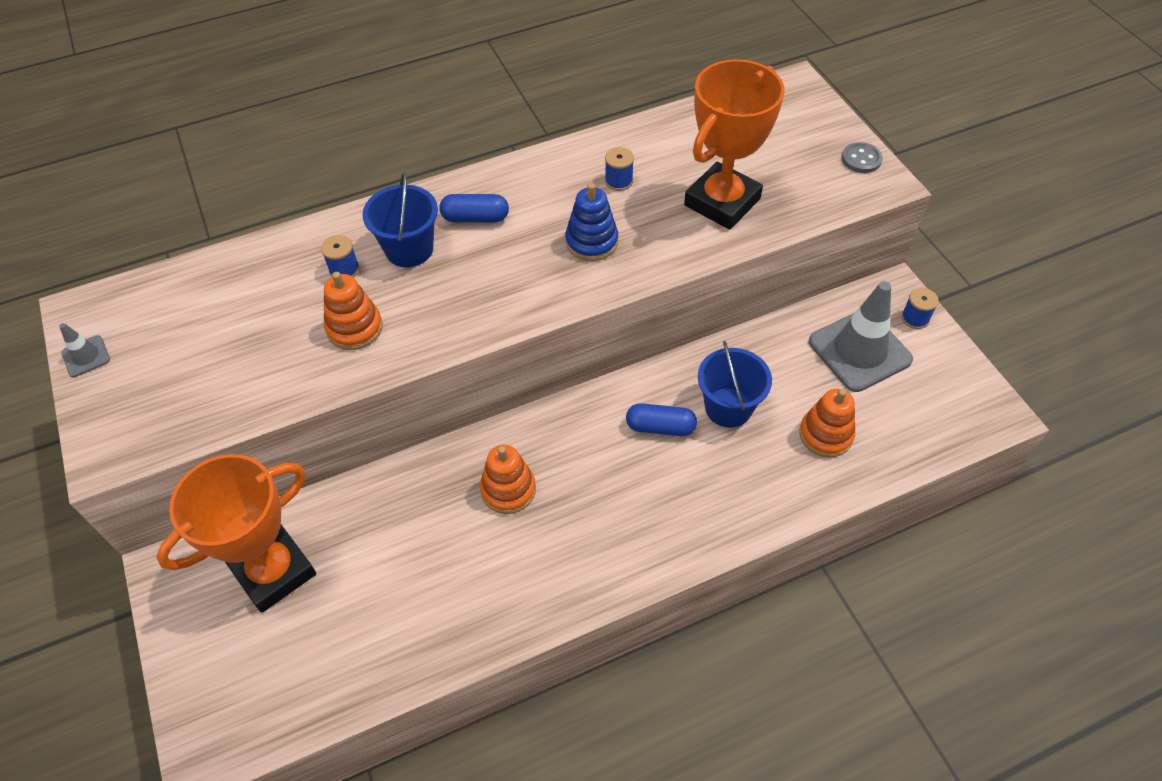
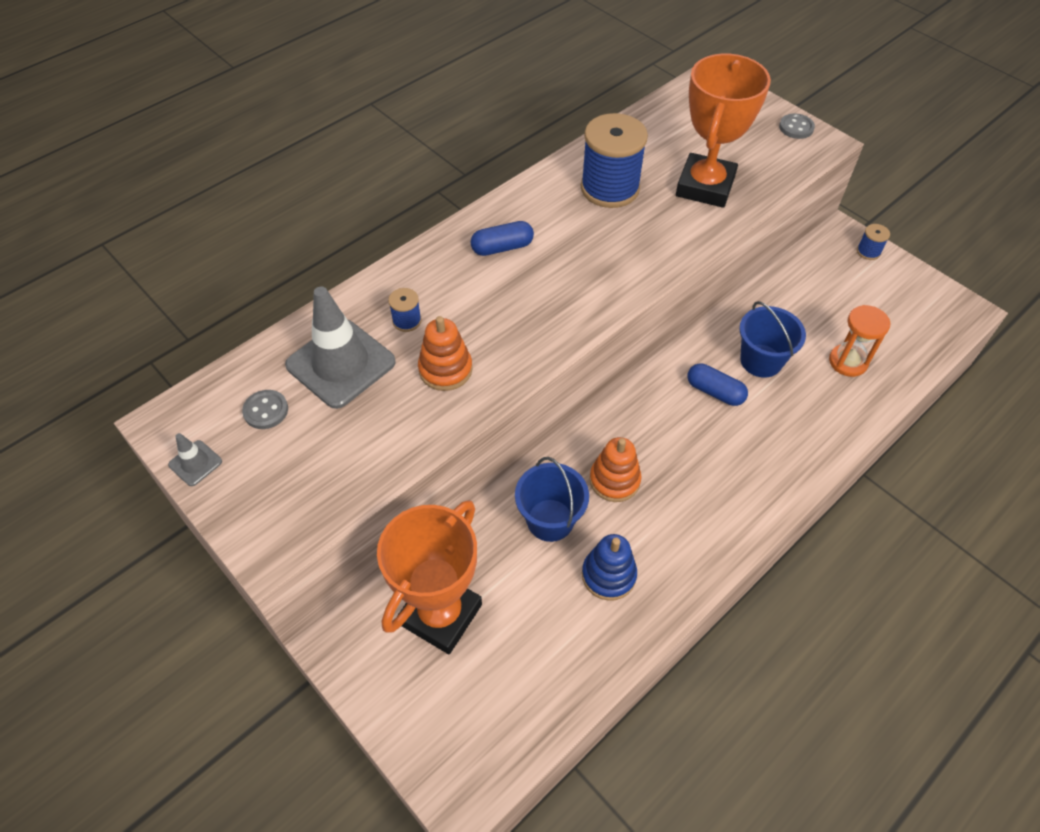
camera: 20 degrees left, 0 degrees up
(171, 323) = (266, 410): none -> grey button
(409, 249) = (457, 288): blue bucket -> blue bucket (550, 520)
(591, 242) = (615, 244): blue stacking toy -> blue stacking toy (608, 575)
(618, 181) = (610, 188): blue spool -> blue spool, size x2.29
(660, 427) = (714, 392): blue capsule -> blue capsule turned 45 degrees clockwise
(825, 435) = (848, 362): orange stacking toy -> orange hourglass
(859, 351) = (839, 288): grey traffic cone -> grey traffic cone (341, 364)

